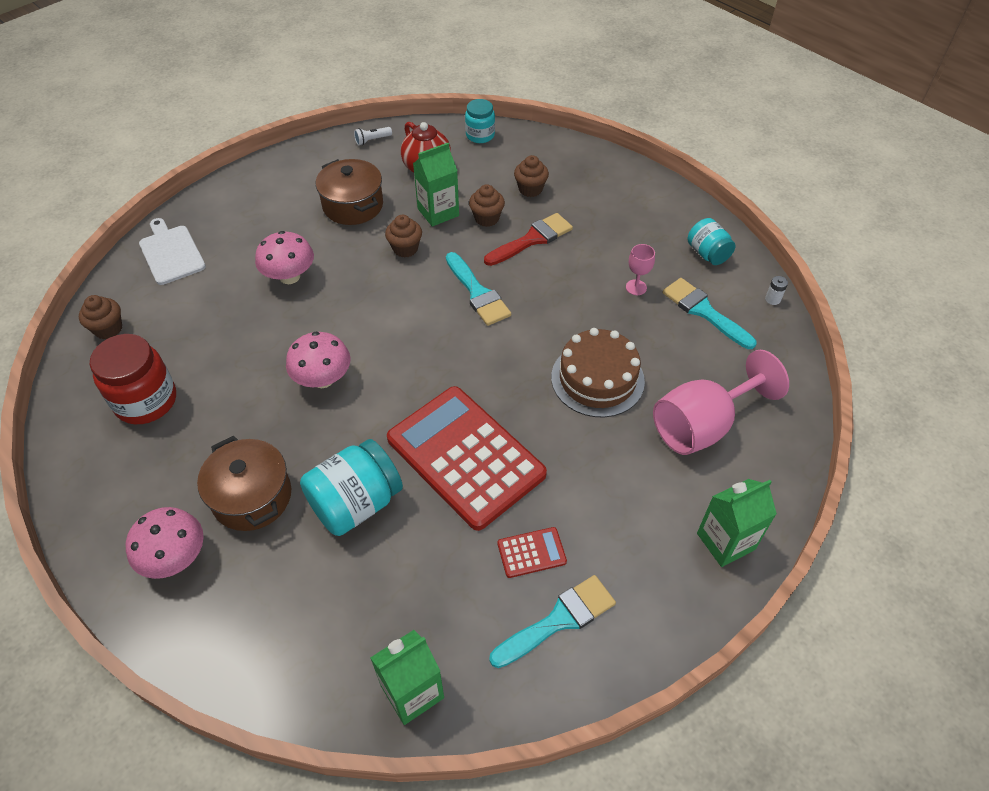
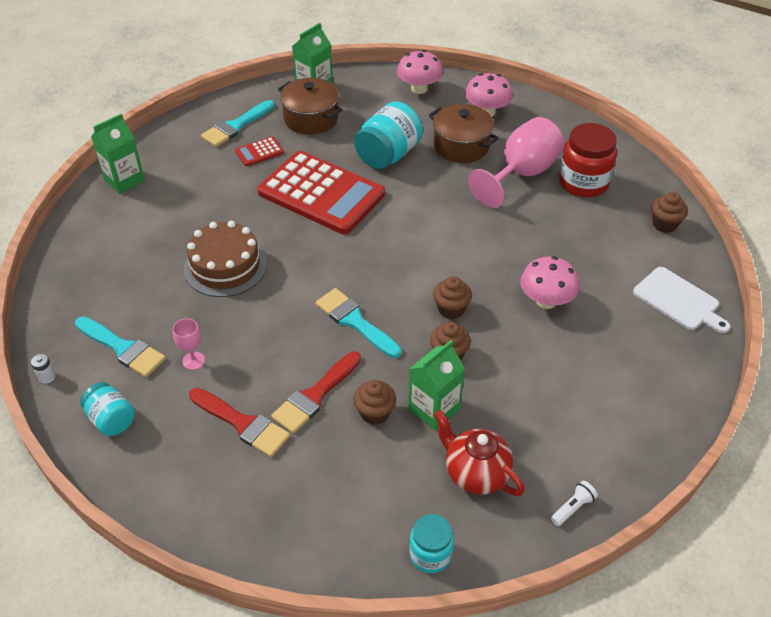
camera: 165 degrees right, 5 degrees down
(323, 379) = (458, 222): pink mushroom -> pink mushroom (419, 88)
(353, 205) = (535, 397): brown pot -> brown pot (311, 118)
(530, 189) = (334, 469): brown cupcake -> brown cupcake (451, 309)
(596, 230) = (243, 424): none -> red brush
(702, 425) = (134, 248): pink goblet -> pink goblet (521, 174)

